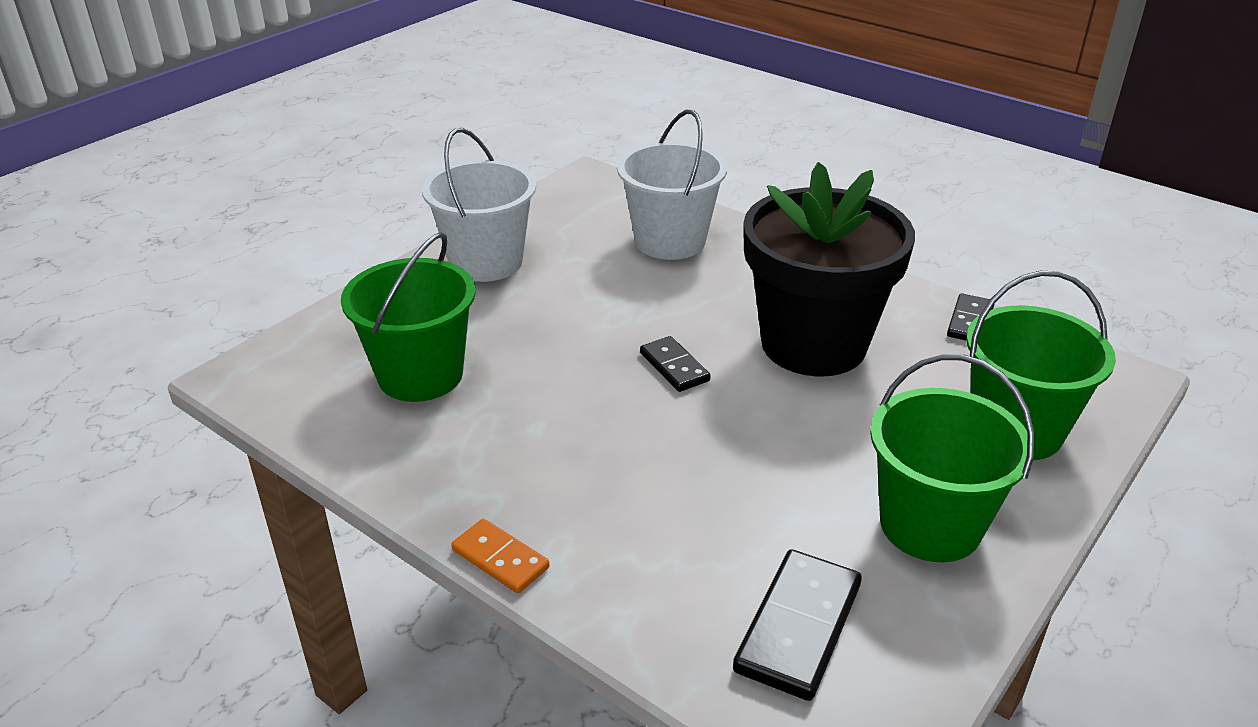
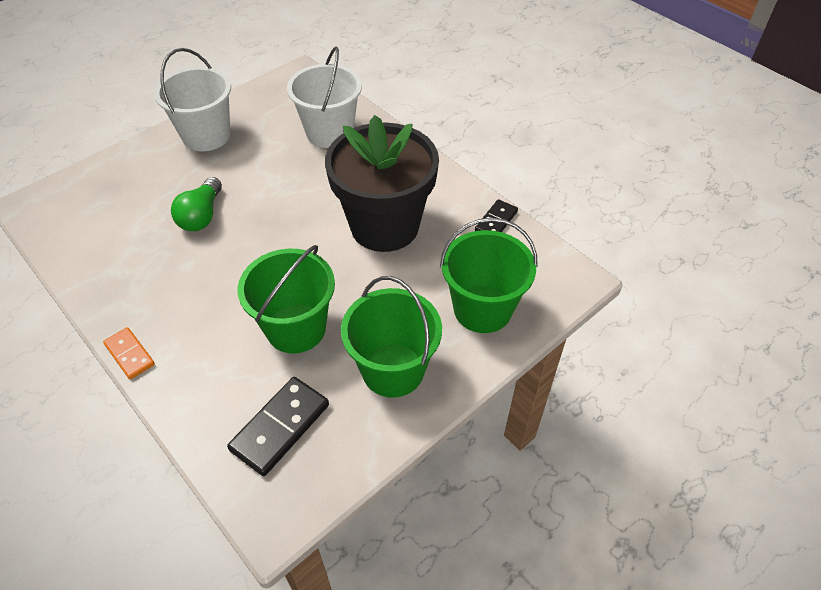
camera: 10 degrees right, 15 degrees up
(420, 375) = (133, 218): green bucket -> green bucket (296, 328)
(528, 361) = (201, 216): none -> green light bulb
(674, 367) = (289, 232): black domino -> none

